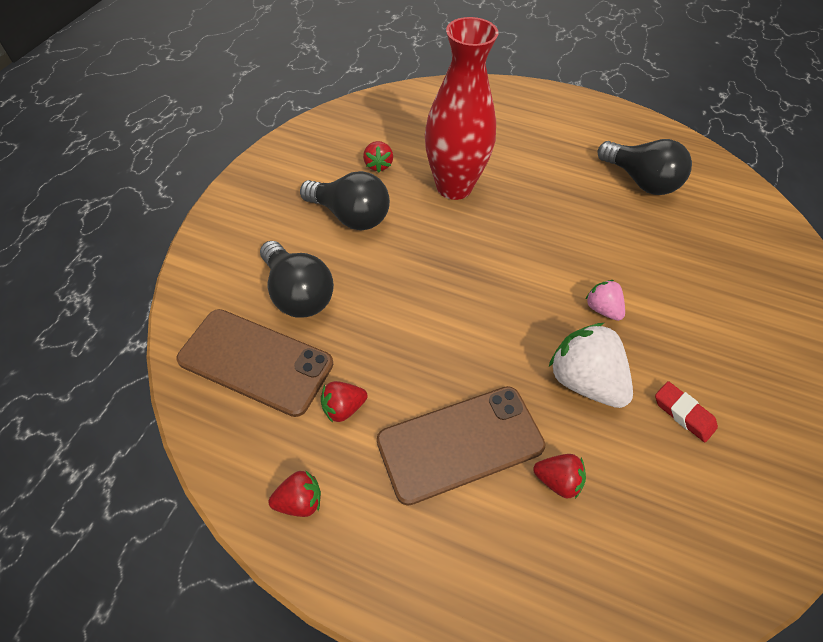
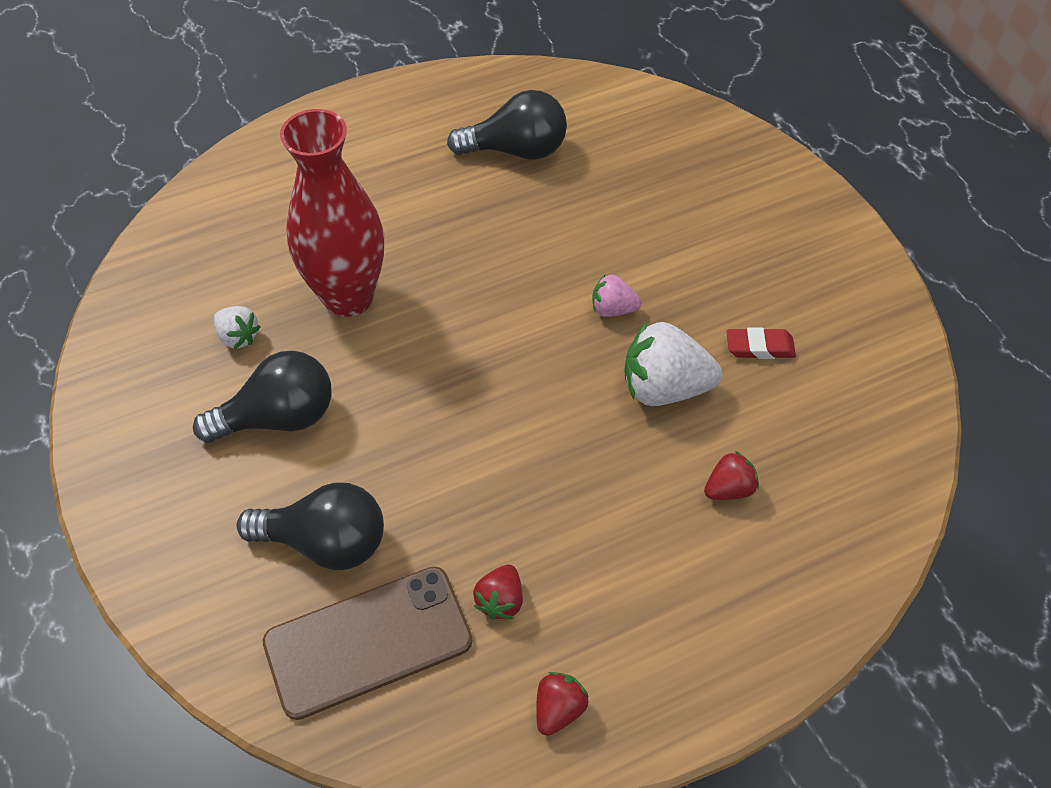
camera: 45 degrees left, 0 degrees up
(378, 165) = (238, 337): red strawberry -> white strawberry
(460, 443) = (629, 533): brown phone -> none

